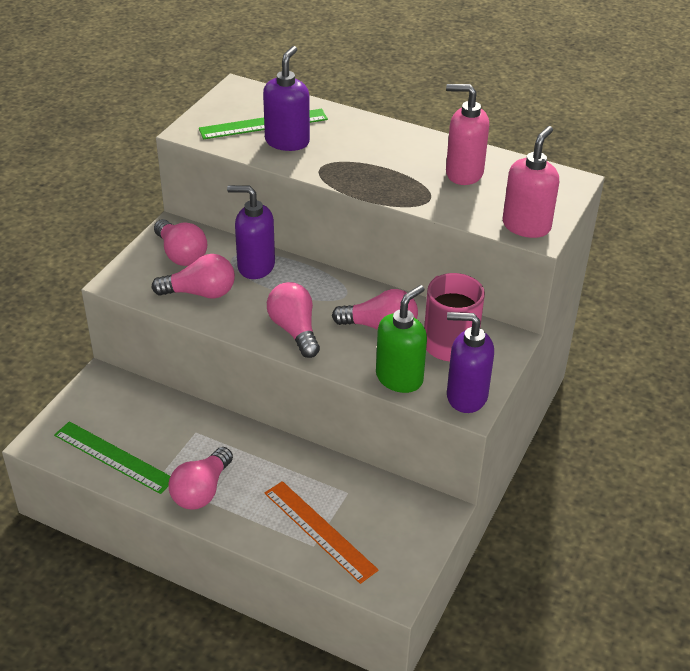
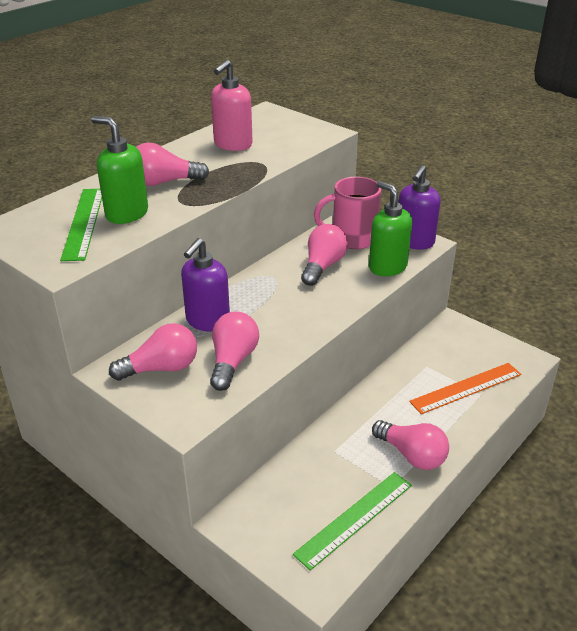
camera: 75 degrees left, 5 degrees down
(287, 141) = (126, 214): purple soap dispenser -> green soap dispenser
(294, 330) = (311, 310): pink light bulb -> pink light bulb (164, 182)
(526, 226) = (315, 134): pink soap dispenser -> none

